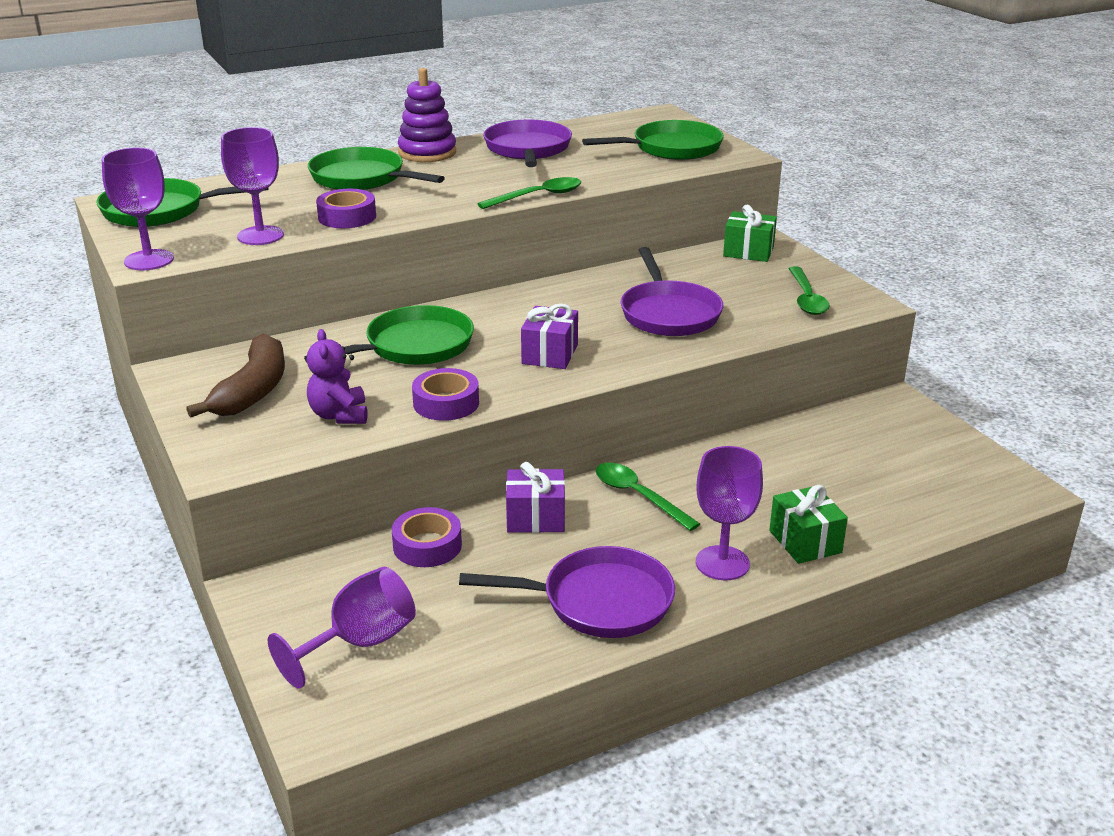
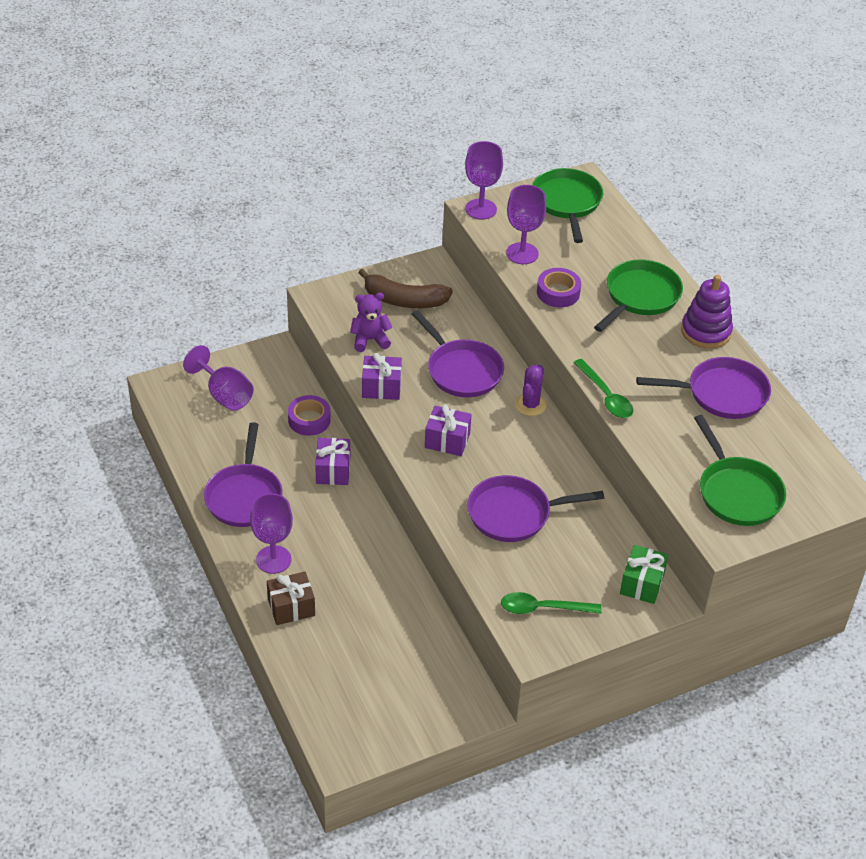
camera: 90 degrees right, 15 degrees up
(413, 346) = (461, 370): green pan -> purple pan
(446, 403) = (381, 387): purple tape -> purple gift
(480, 304) = (530, 405): none -> purple cactus
(638, 496) = (353, 524): green spoon -> none
(805, 541) = (291, 607): green gift -> brown gift

